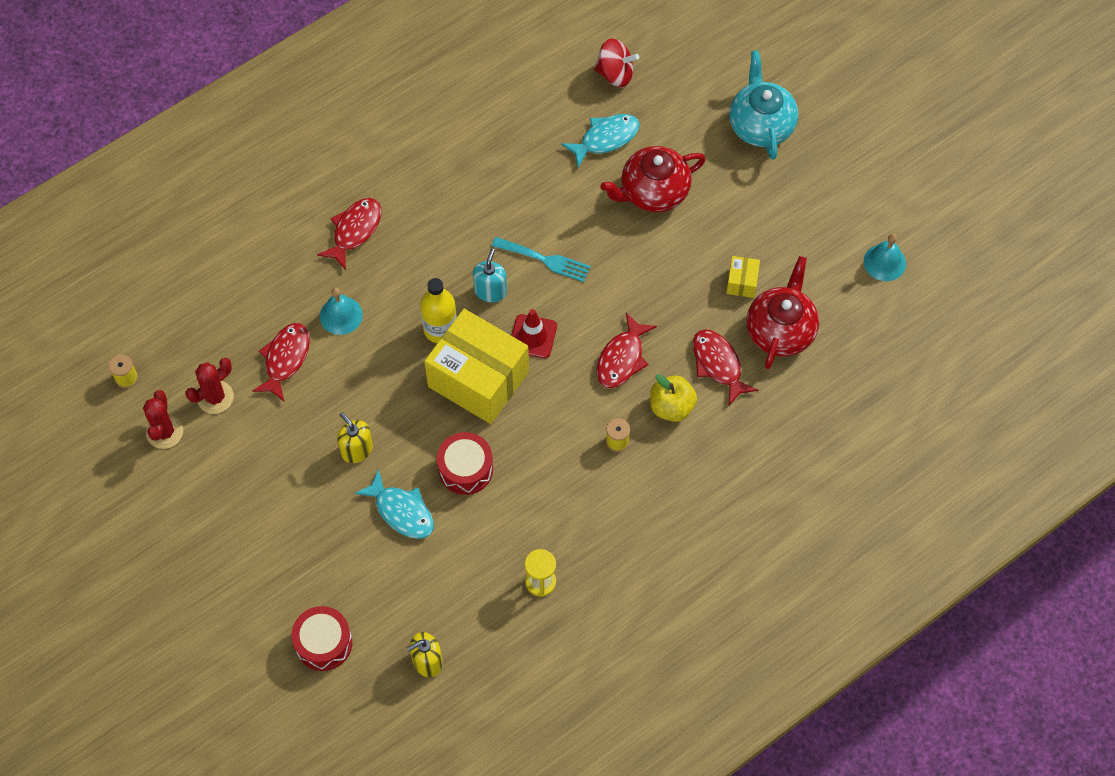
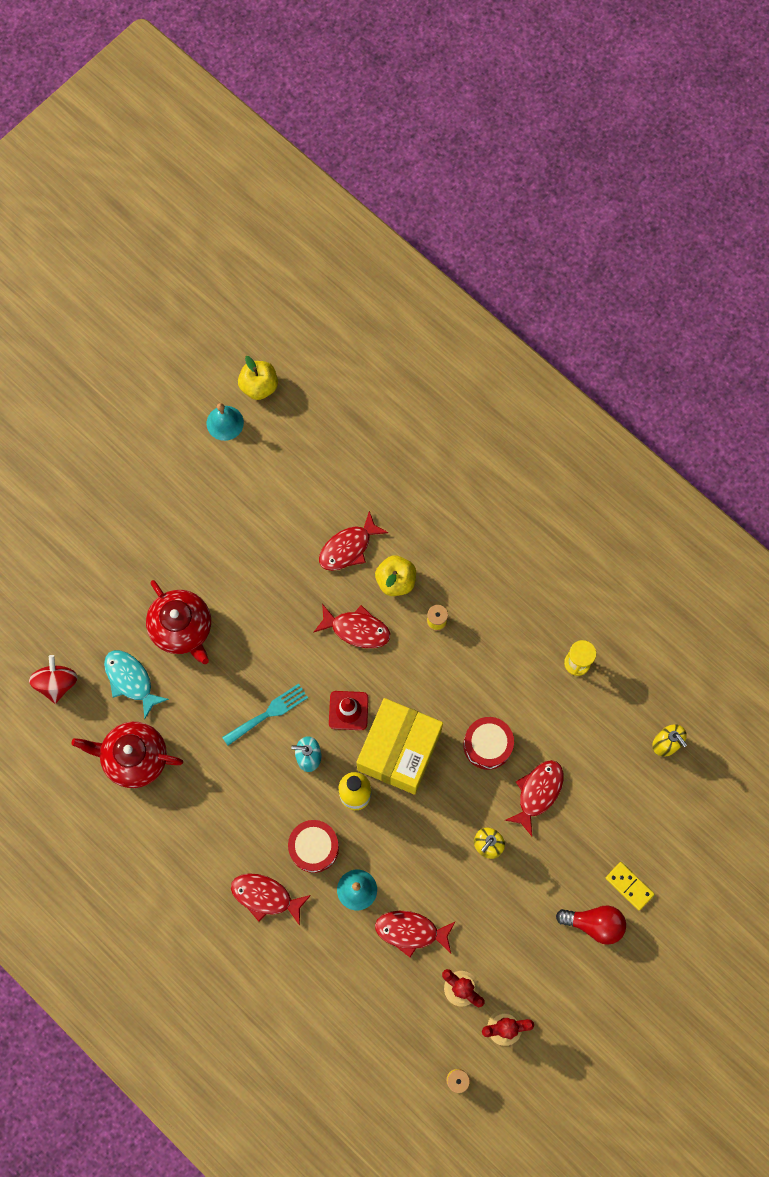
camera: 100 degrees left, 10 degrees up
(246, 542) = (594, 923): none -> red light bulb
(277, 587) = (629, 886): none -> yellow domino
(323, 643) = (670, 834): red drum -> red drum (314, 847)
(401, 511) = (537, 792): turquoise fish -> red fish
(545, 260) = (268, 713): turquoise fork -> turquoise fork turned 45 degrees clockwise
(742, 282) = (264, 538): yellow box -> none
(761, 125) = (97, 543): turquoise teapot -> none
(780, 330) = (306, 500): red teapot -> red teapot (134, 757)
(925, 302) = (259, 386): none -> yellow apple

